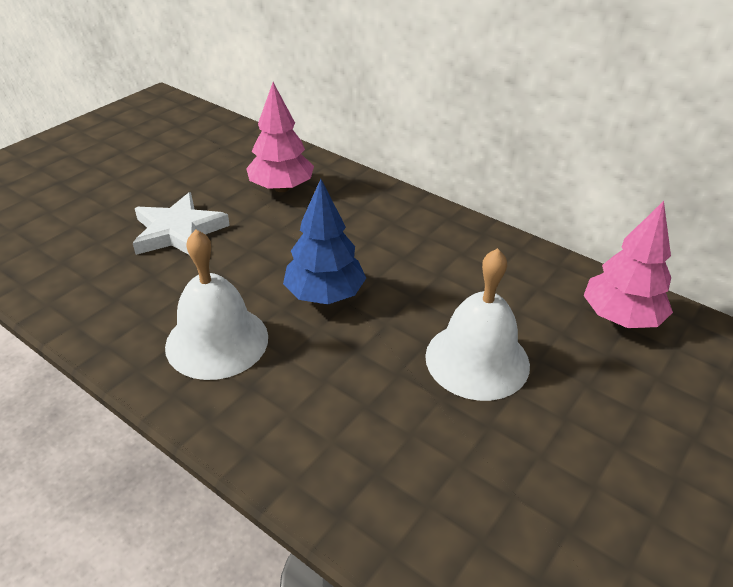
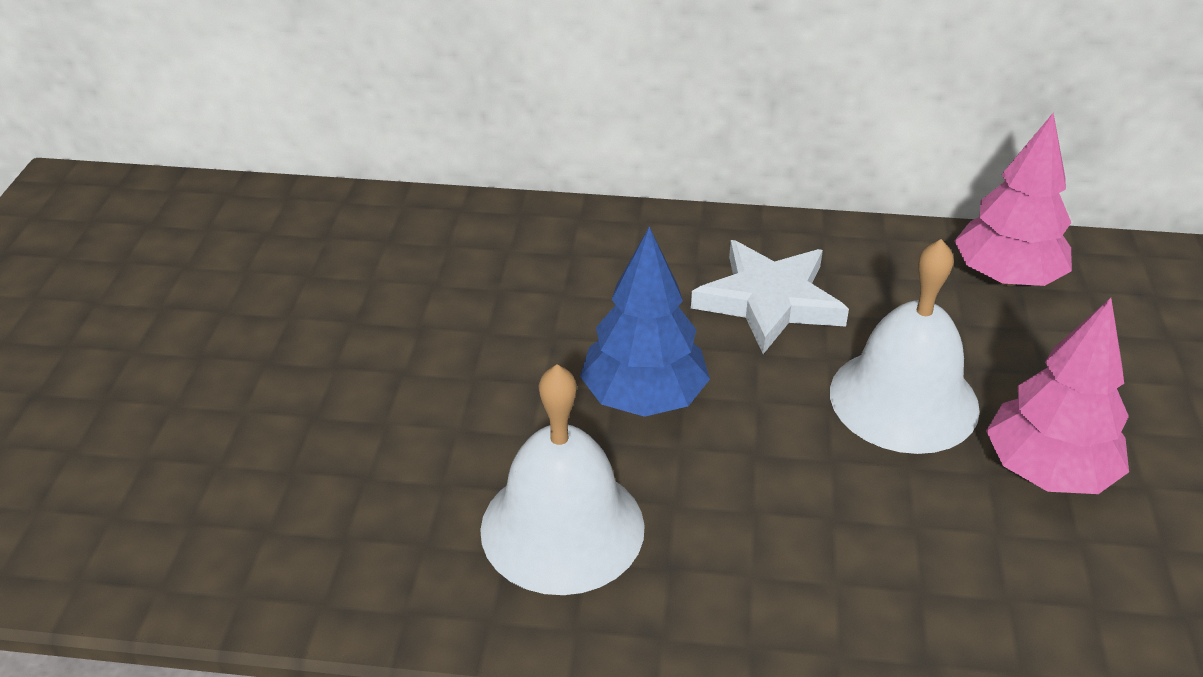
camera: 30 degrees left, 0 degrees up
(178, 231) = (336, 394): white star -> white star (769, 301)
(281, 188) = (428, 267): pink tree -> pink tree (1047, 471)

